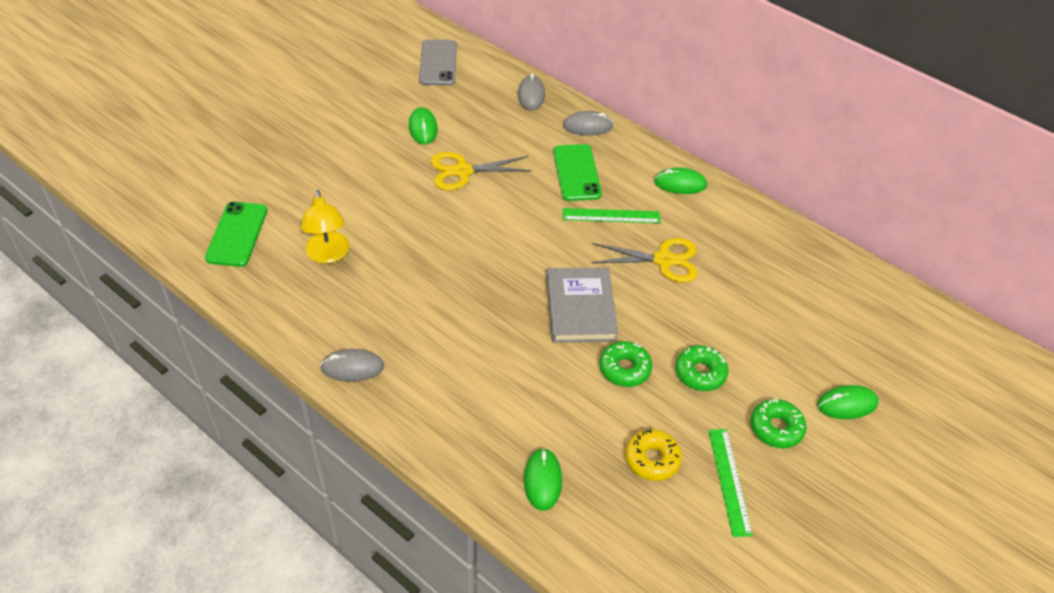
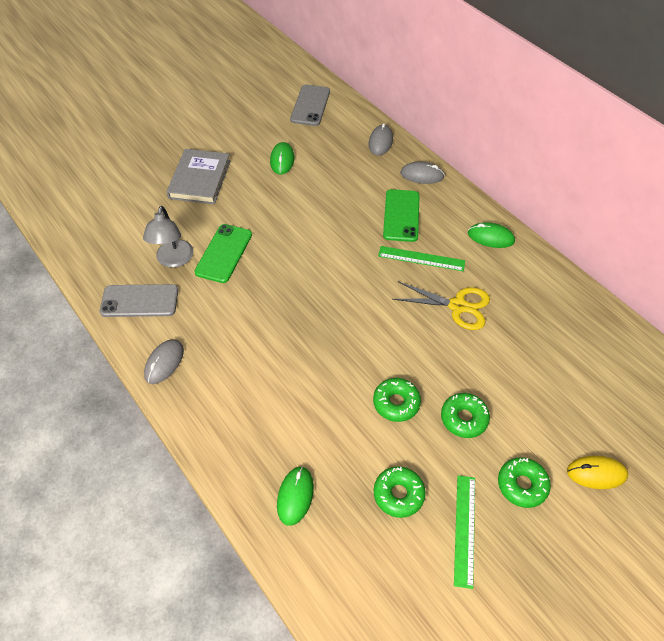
camera: 15 degrees right, 5 degrees up
(237, 234) = (107, 232): green phone -> green phone (224, 253)
(301, 305) = (139, 301): none -> grey phone
(328, 255) = (173, 260): yellow lamp -> grey lamp
(352, 367) = (164, 362): grey mouse -> grey mouse turned 75 degrees counterclockwise
(463, 171) = (304, 202): yellow scissors -> none
(580, 308) = (372, 339): grey book -> grey book (200, 179)
(652, 459) = (398, 494): yellow donut -> green donut
(847, 404) = (596, 473): green mouse -> yellow mouse

